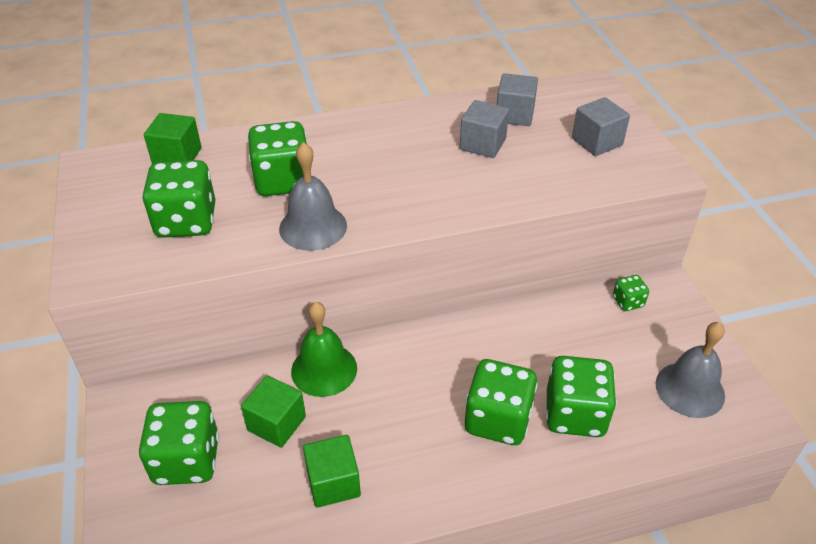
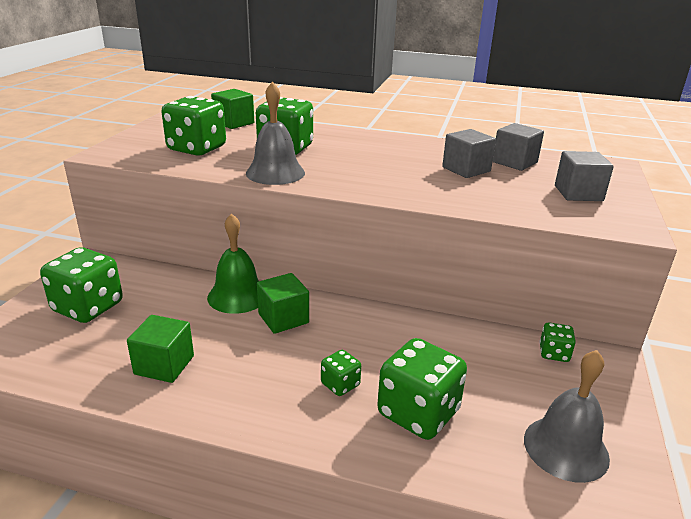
camera: 30 degrees right, 15 degrees down
(276, 423) = (168, 312): green cube -> green cube (283, 318)
(497, 420) = (340, 384): green dice -> green dice, size x0.50

